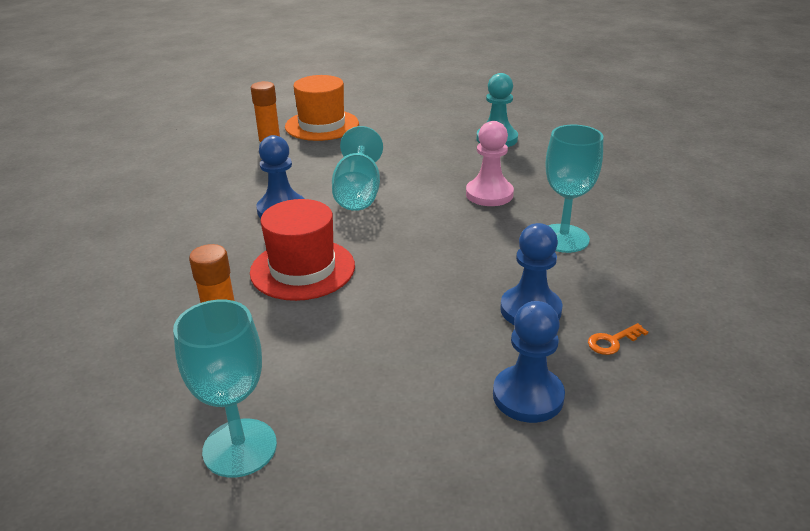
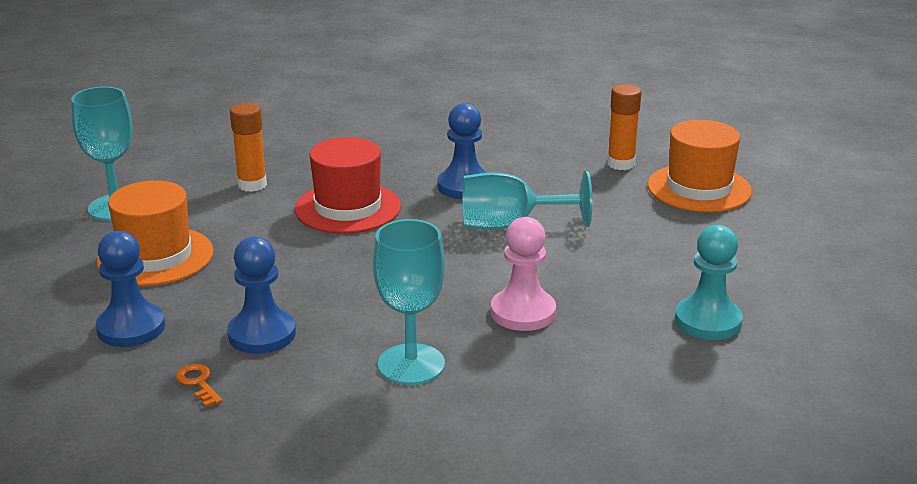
camera: 85 degrees right, 5 degrees down
(379, 394) = (155, 256): none -> orange hat

